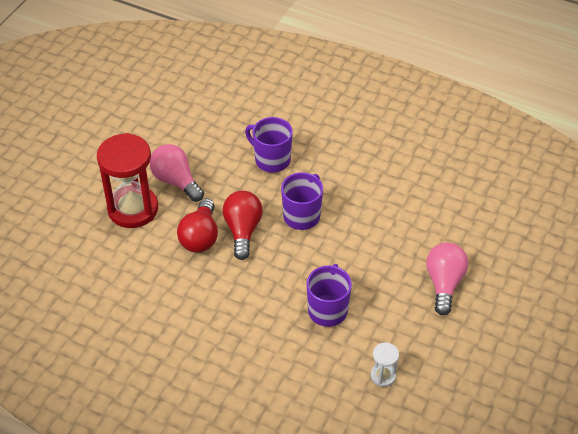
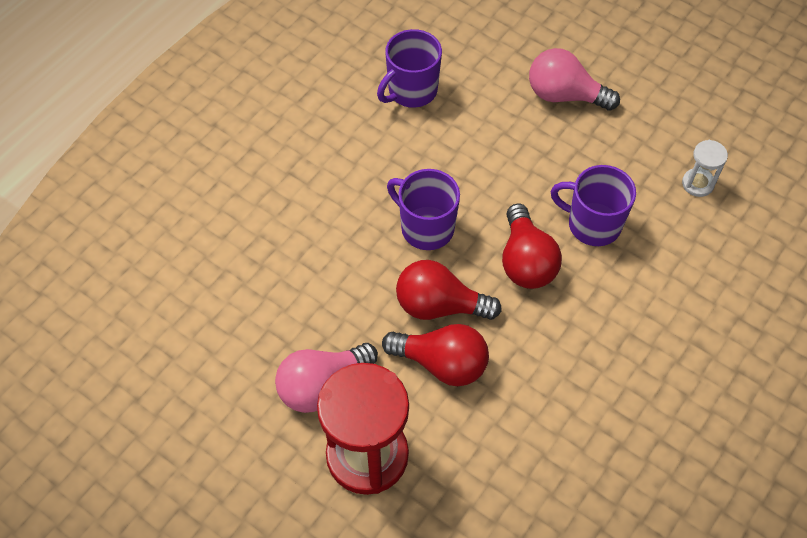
camera: 80 degrees left, 10 degrees up
(271, 160) = (310, 250): purple mug -> purple mug (411, 91)
(287, 273) = (526, 261): none -> red light bulb

